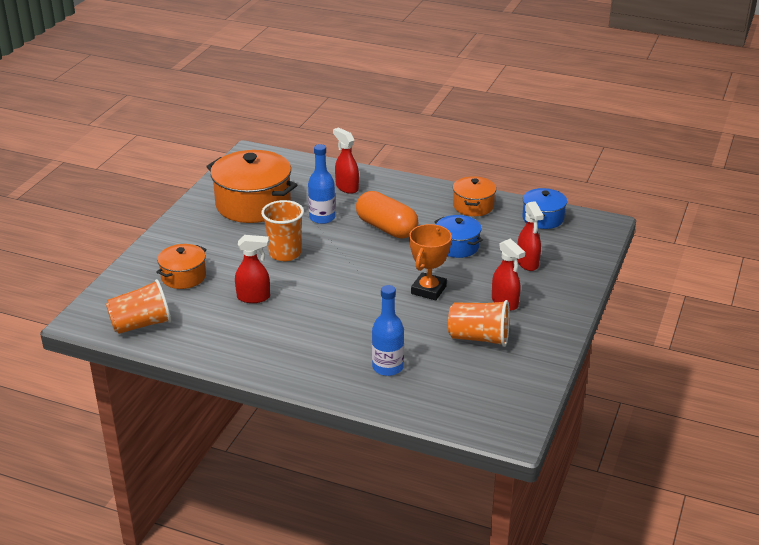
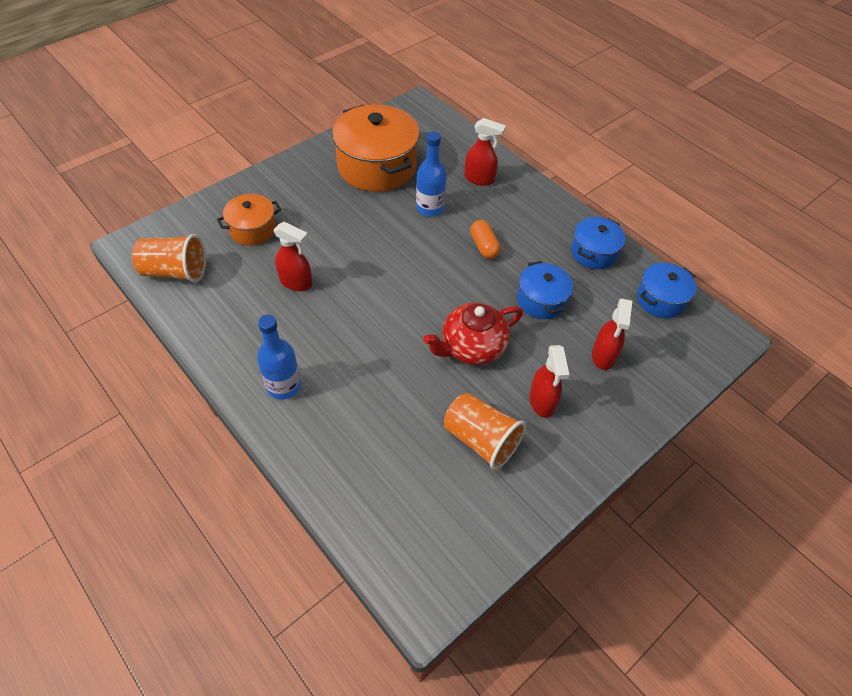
camera: 25 degrees right, 20 degrees up
(285, 253) = (363, 239): orange cup -> none
(346, 187) = (479, 179): red spray bottle -> red spray bottle turned 120 degrees clockwise
(386, 228) = (484, 246): orange capsule -> orange capsule, size x0.57
(387, 367) = (358, 436): blue bottle -> blue bottle (283, 386)
(428, 290) = (472, 347): orange trophy -> red teapot
(473, 206) = (594, 252): orange pot -> blue pot

